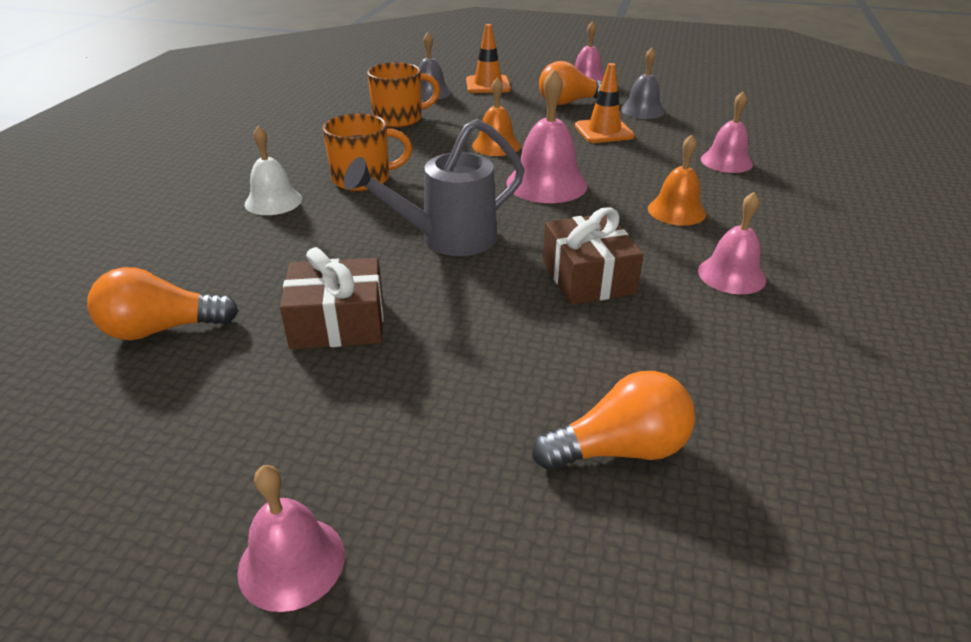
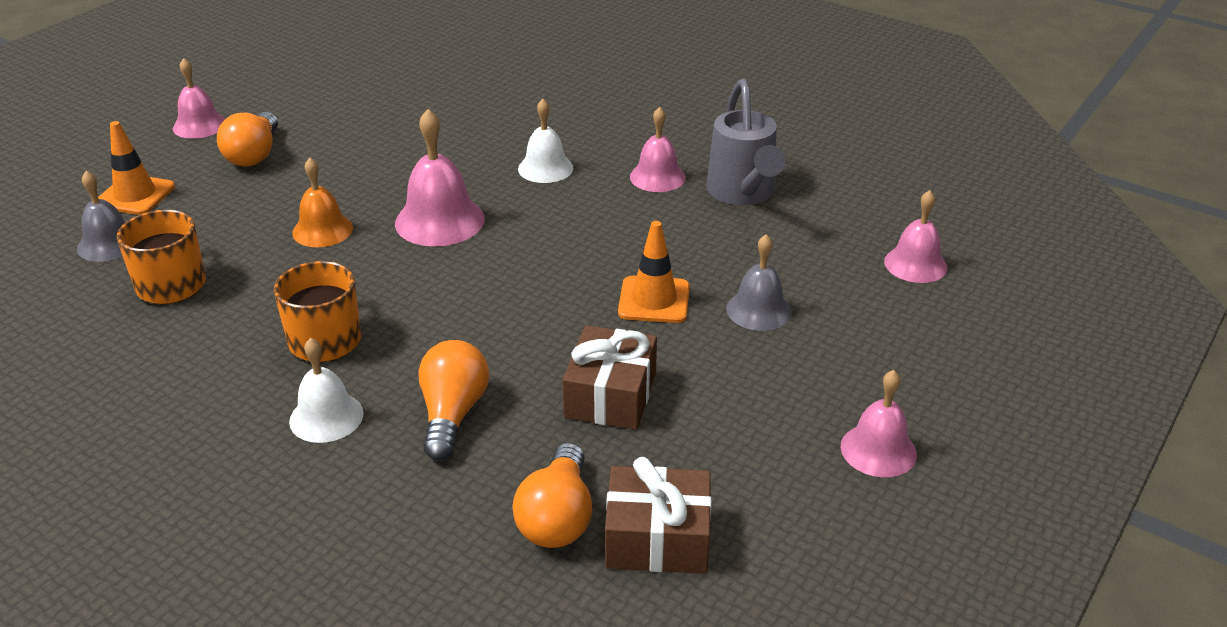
camera: 70 degrees left, 0 degrees up
(447, 239) = (506, 304): grey watering can -> grey watering can (743, 193)
(588, 277) = (619, 243): brown gift -> brown gift (657, 538)
(604, 131) = (352, 156): orange traffic cone -> orange traffic cone (654, 300)
(620, 449) = (824, 286): orange light bulb -> orange light bulb (452, 414)
(642, 110) = (323, 119): grey bell -> grey bell (759, 310)
(676, 211) = (545, 168): orange bell -> white bell
(726, 161) = (477, 114): pink bell -> pink bell (915, 264)

